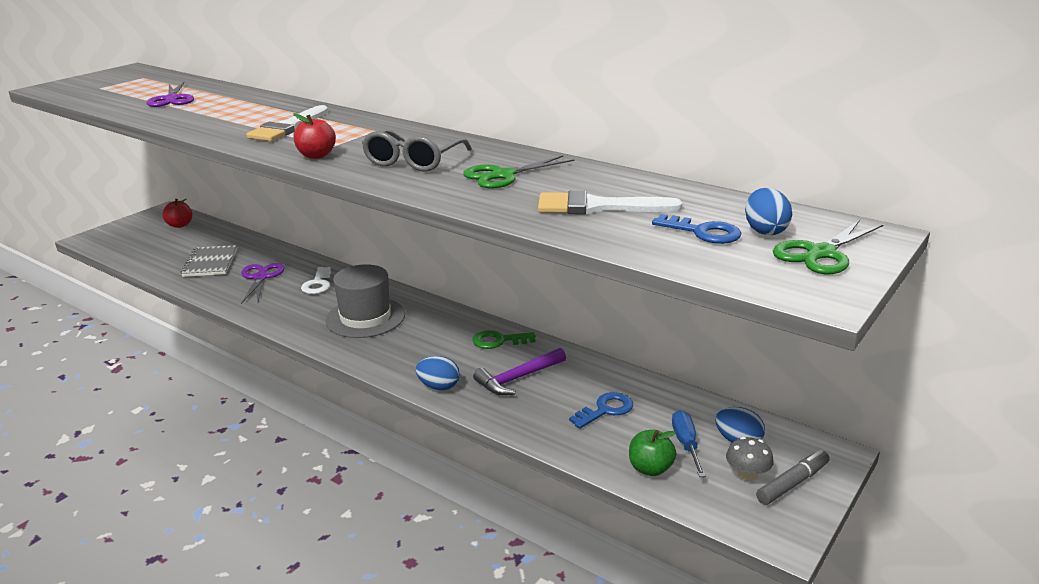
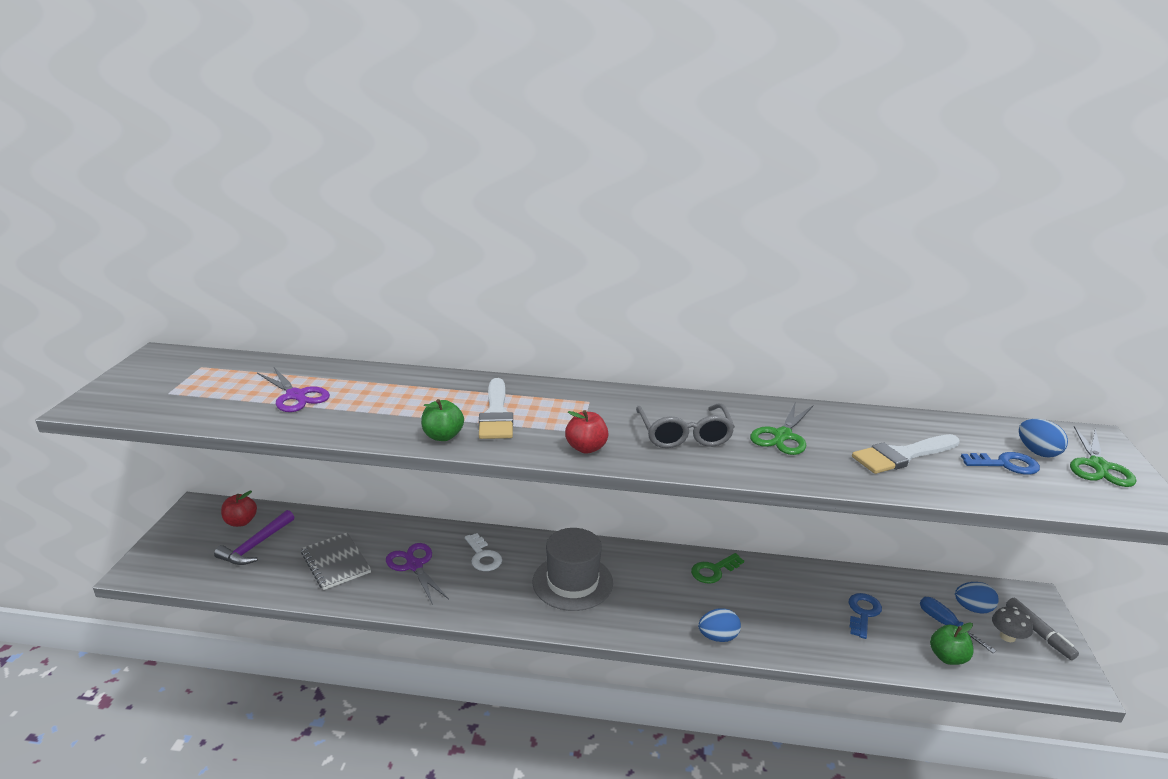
camera: 30 degrees left, 0 degrees up
(225, 133) = (443, 436): none -> green apple
(518, 378) = (769, 605): purple hammer -> purple hammer (256, 545)
(792, 483) = (1039, 633): grey marker -> grey marker turned 135 degrees clockwise

